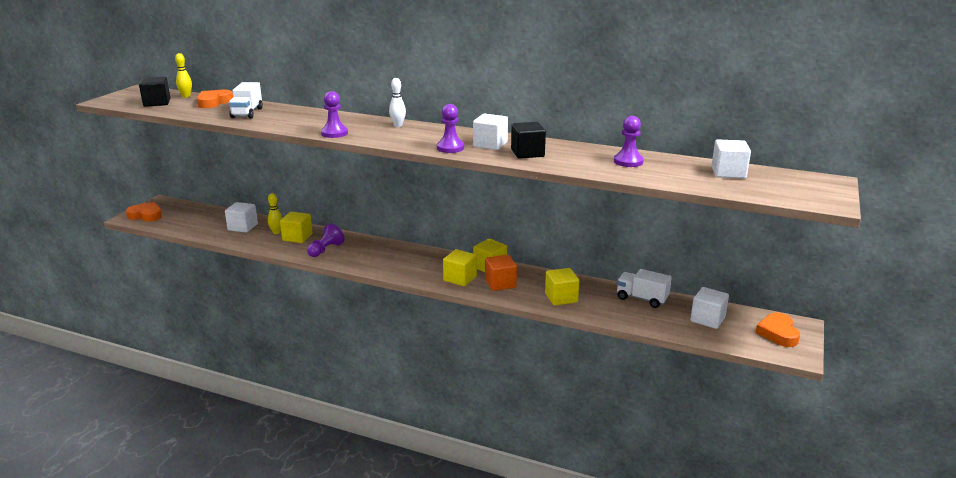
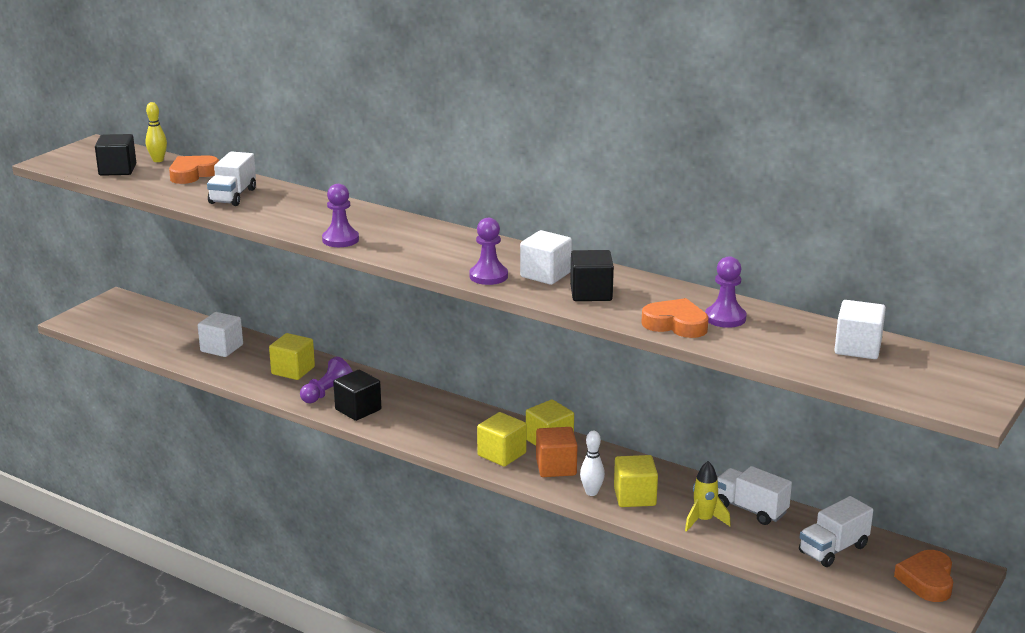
camera: 10 degrees right, 0 degrees up
(146, 215) = (95, 319): orange heart -> orange heart (676, 324)
(276, 232) = (266, 360): yellow bowling pin -> none
(350, 258) = (358, 409): none -> black cube
(398, 125) = (431, 232): white bowling pin -> white bowling pin (591, 492)
(614, 309) = (704, 521): none -> yellow rocket
(707, 319) = (833, 549): white cube -> white truck

